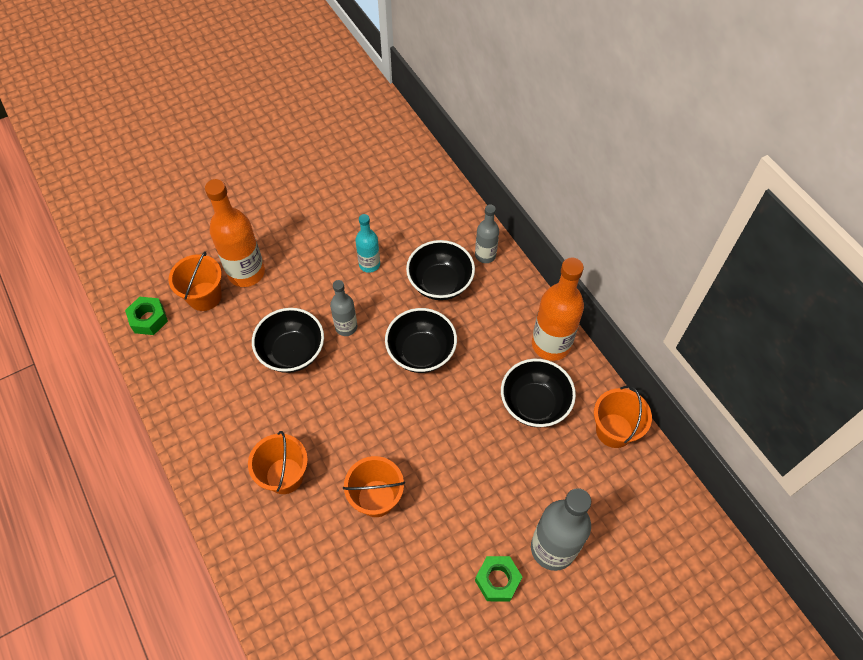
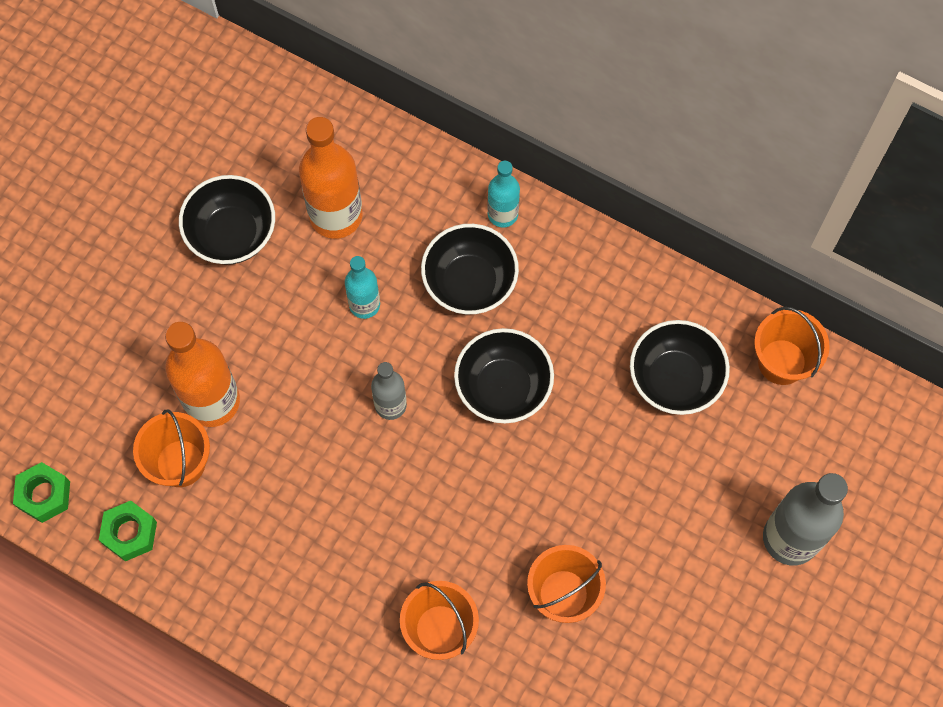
camera: 30 degrees left, 10 degrees up
(292, 352) = (345, 474): black bowl -> black bowl (232, 234)
(485, 255) = (502, 214): grey bottle -> turquoise bottle
(497, 580) = (752, 608): green nut -> green nut (44, 495)
(551, 344) = (651, 292): orange bottle -> orange bottle (336, 215)

